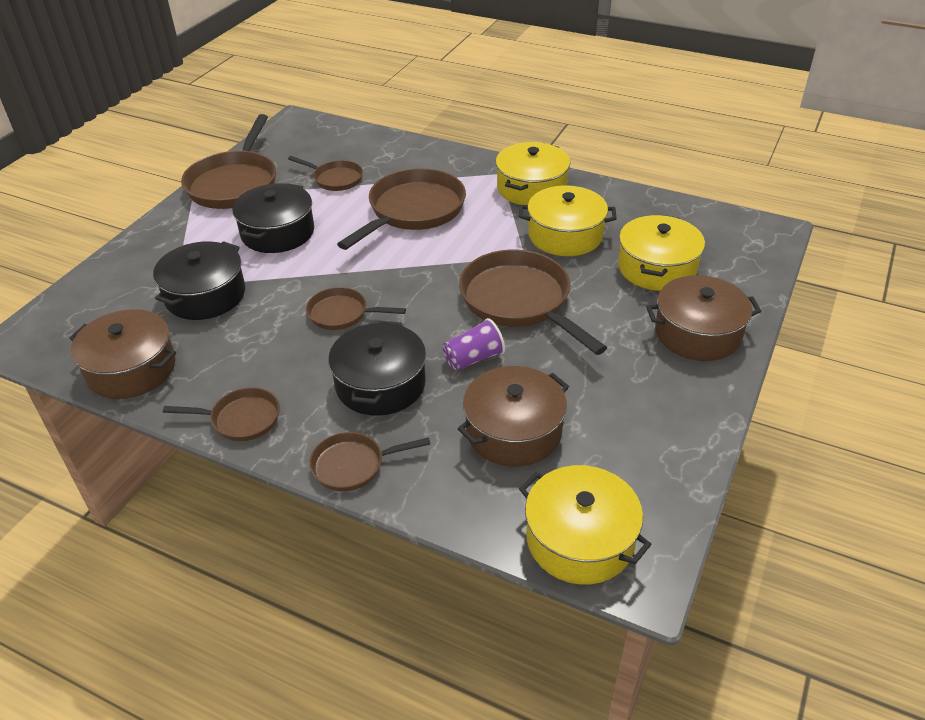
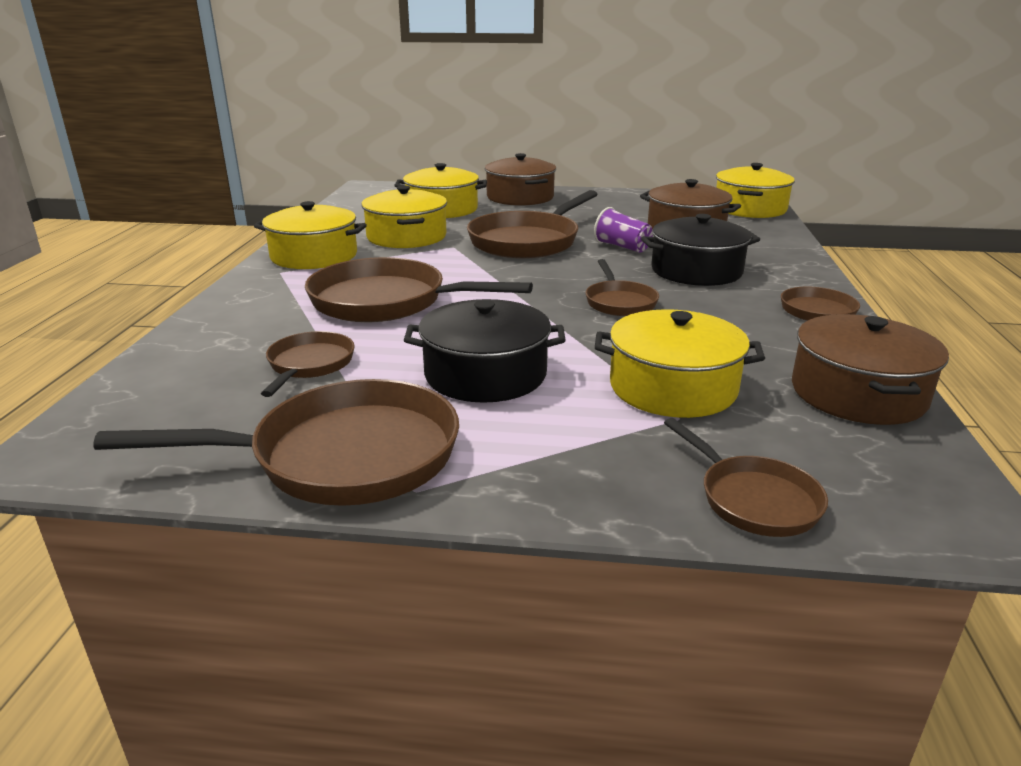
camera: 110 degrees left, 15 degrees down
(205, 295) = (672, 387): black pot -> yellow pot
(353, 465) = (795, 265): brown pan -> brown pan (753, 499)

